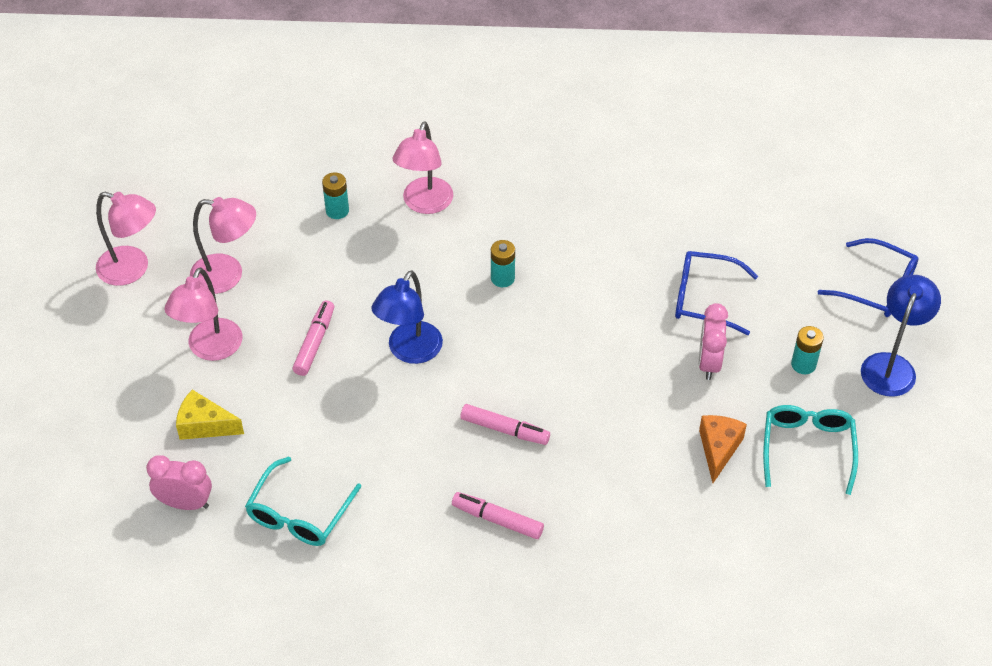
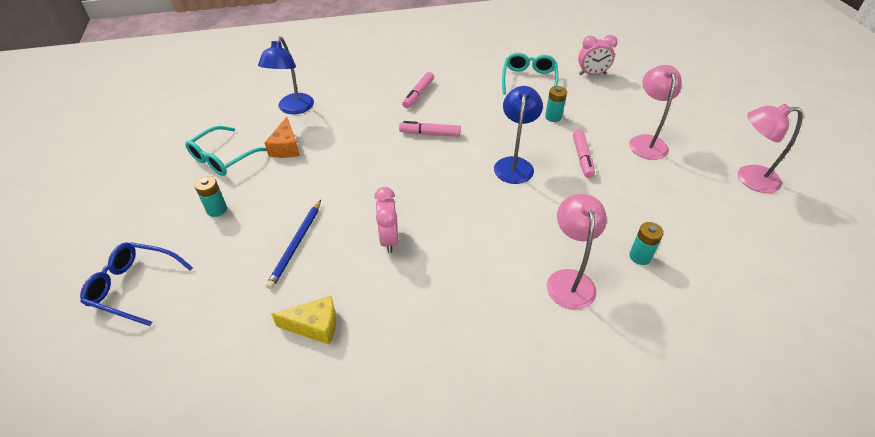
camera: 165 degrees right, 5 degrees down
(205, 425) = (613, 105): yellow cheese -> yellow cheese (315, 326)
(228, 275) = (679, 188): pink lamp -> none
(497, 520) = (418, 94): pink marker -> pink marker turned 105 degrees clockwise
(502, 278) = (470, 228): turquoise battery -> turquoise battery (553, 117)
(705, 298) = (296, 245): blue glasses -> blue pencil
(709, 363) = (292, 197): pink clock -> pink clock (389, 239)
(807, 449) = (223, 158): turquoise glasses -> turquoise glasses turned 45 degrees clockwise
(891, 365) = (143, 222): blue lamp -> blue lamp (293, 109)

